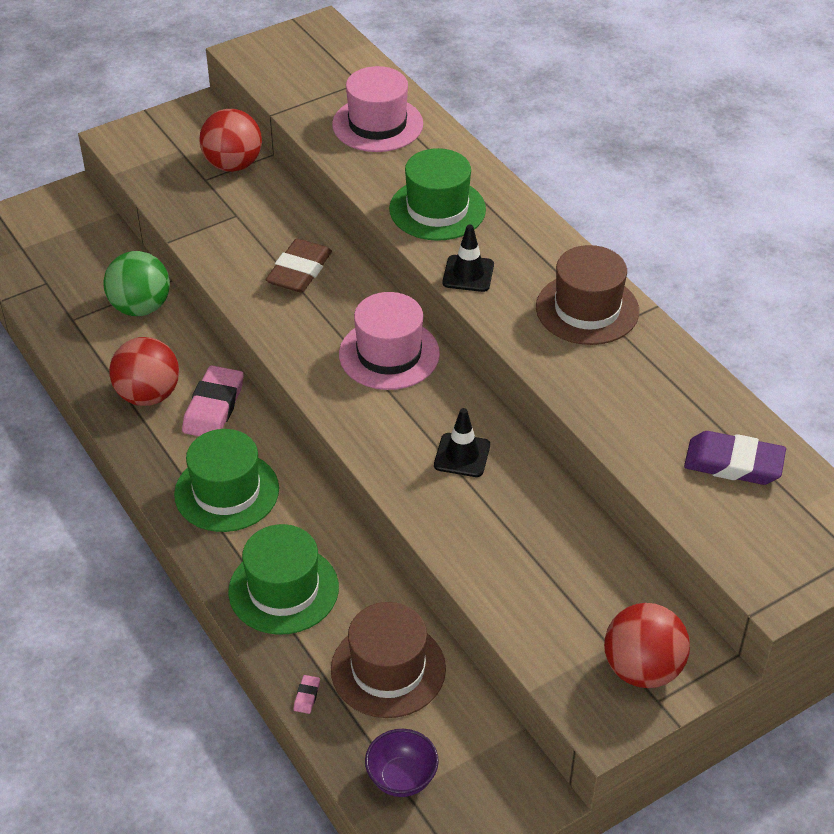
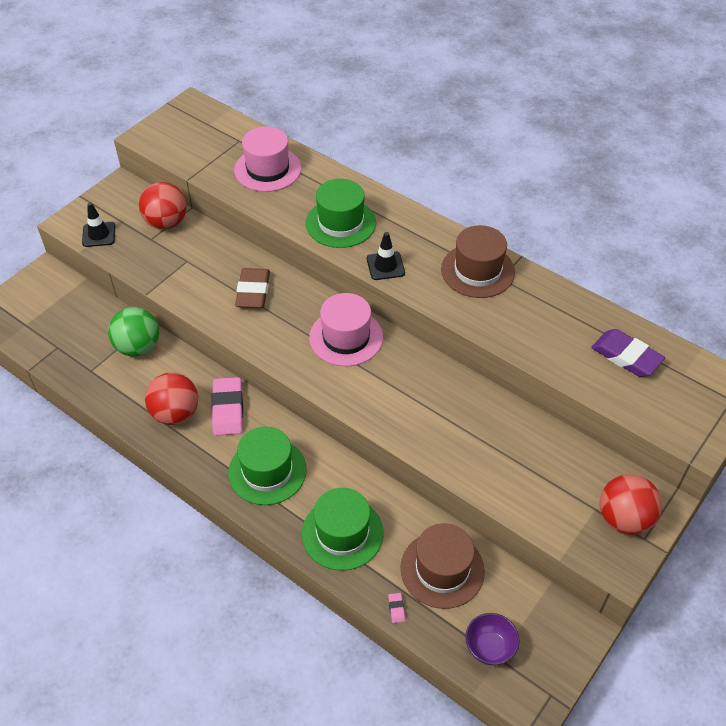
camera: 20 degrees left, 5 degrees up
(462, 455) = (432, 399): black traffic cone -> black traffic cone (99, 234)
(733, 463) = (626, 356): purple eraser -> purple eraser turned 45 degrees clockwise

